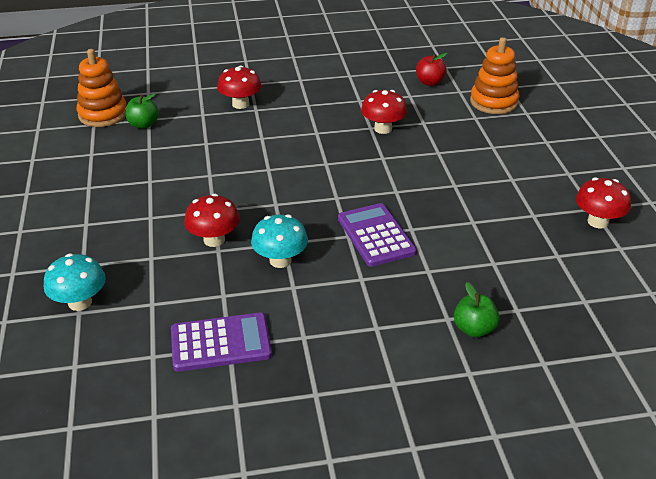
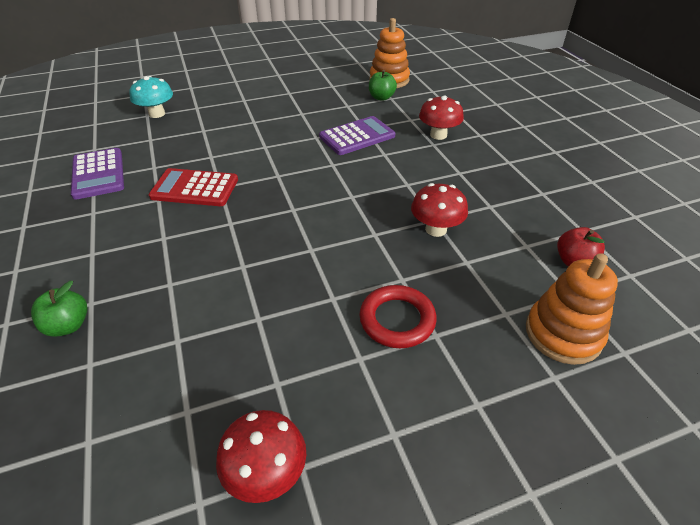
camera: 80 degrees right, 5 degrees up
(214, 240) = (224, 152): red mushroom -> none
(280, 260) = (195, 188): turquoise mushroom -> red calculator
(376, 235) = (230, 241): purple calculator -> purple calculator (357, 136)
(478, 160) = (397, 320): none -> red ring

